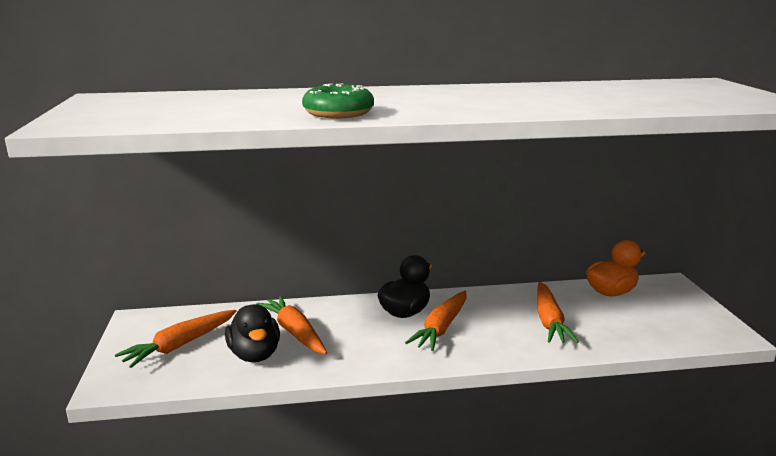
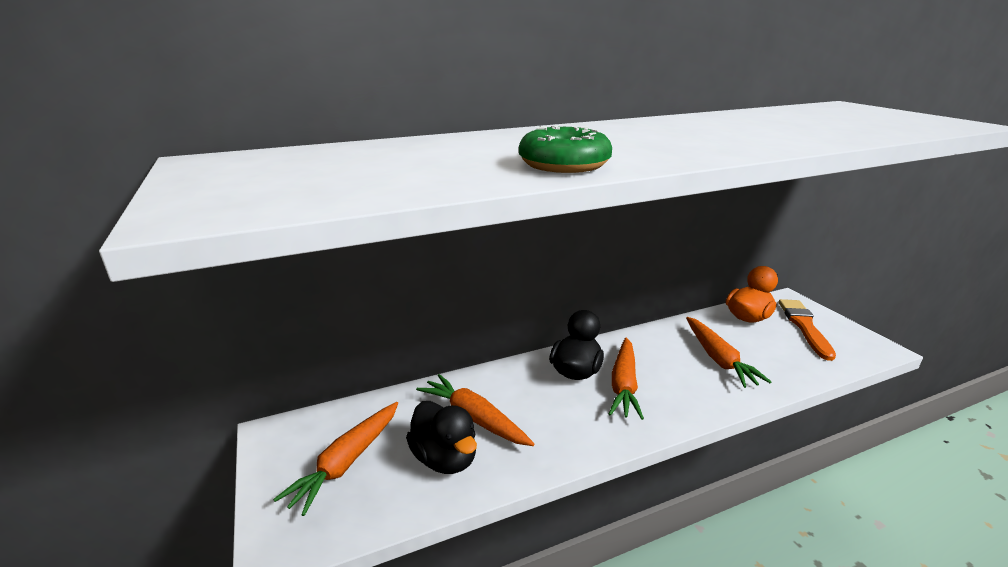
camera: 15 degrees left, 5 degrees up
(665, 307) = (804, 326): none -> orange brush

